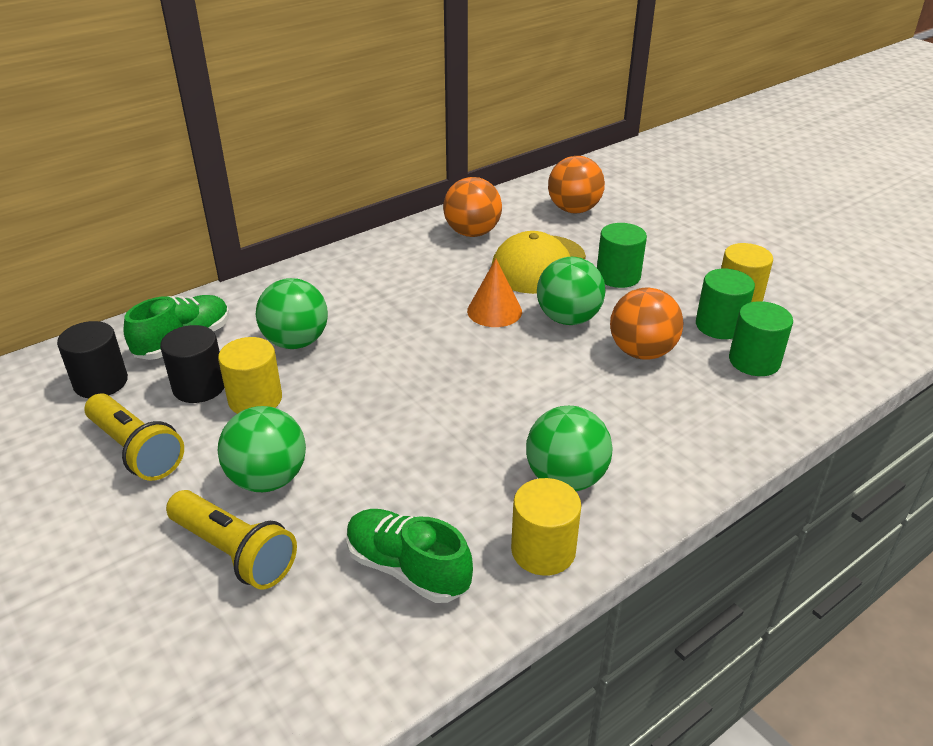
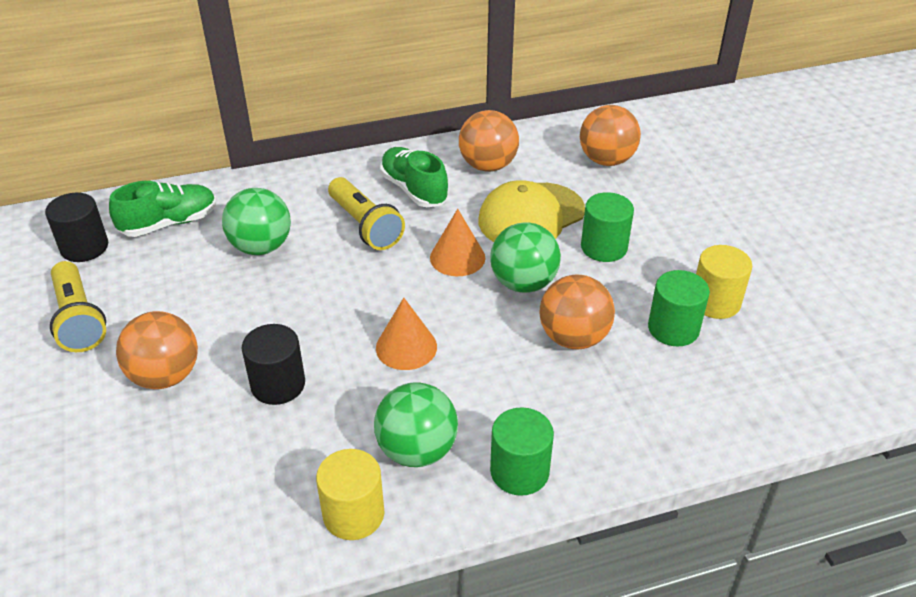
camera: 20 degrees right, 5 degrees up
(199, 387) = (158, 271): black cylinder -> black cylinder (278, 384)
(234, 552) = (104, 436): yellow flashlight -> yellow flashlight (365, 226)
(255, 399) = (196, 296): yellow cylinder -> none
(268, 479) = (165, 376): green ball -> orange ball
(407, 569) = (230, 494): green shoe -> green shoe (414, 189)
(497, 395) = (406, 347): none -> orange cone
(754, 361) = (683, 377): green cylinder -> green cylinder (519, 471)

